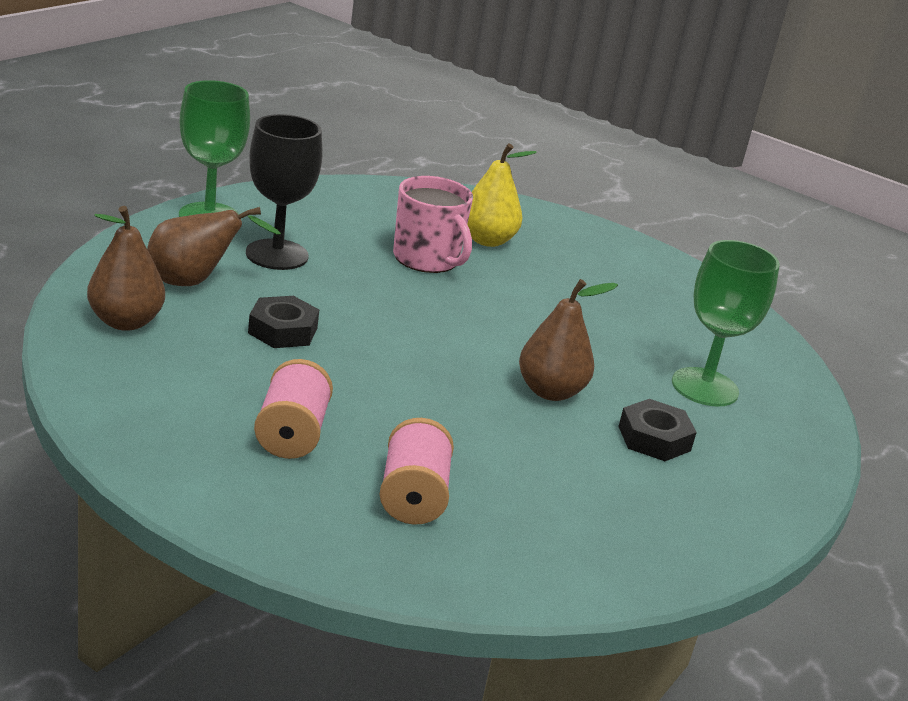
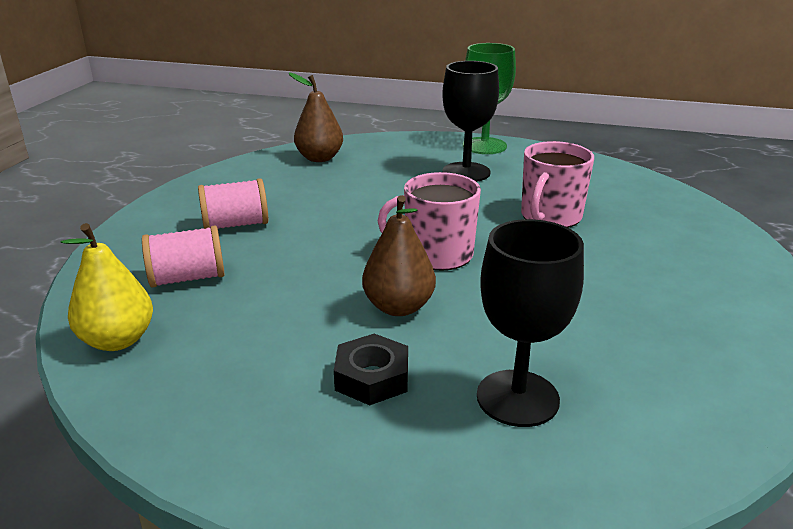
camera: 75 degrees right, 0 degrees up
(194, 282) = (391, 161): brown pear -> none
(283, 330) = (364, 195): black nut -> none
(463, 340) = (437, 254): none -> pink mug
(487, 240) = (632, 232): yellow pear -> yellow pear (117, 340)
(705, 387) = (517, 398): green goblet -> black goblet

